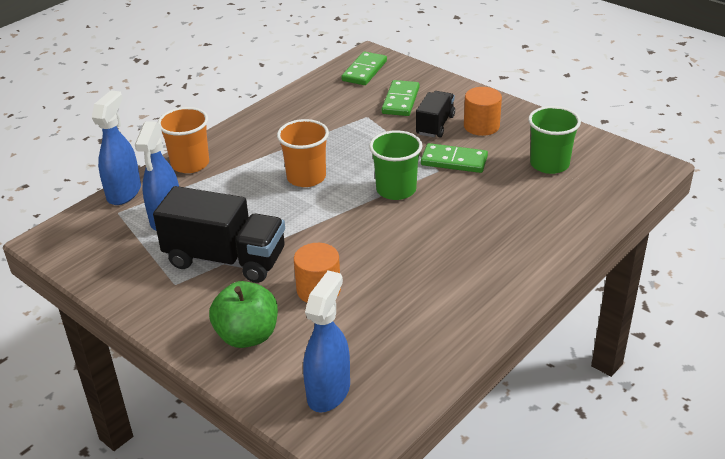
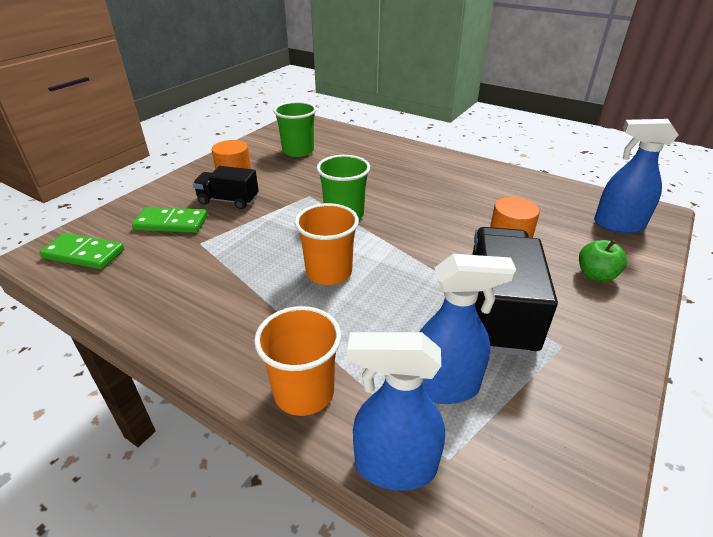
camera: 100 degrees left, 0 degrees up
(247, 336) = (596, 275): green apple -> green apple, size x0.65
(454, 161) = (293, 189): green domino -> none

